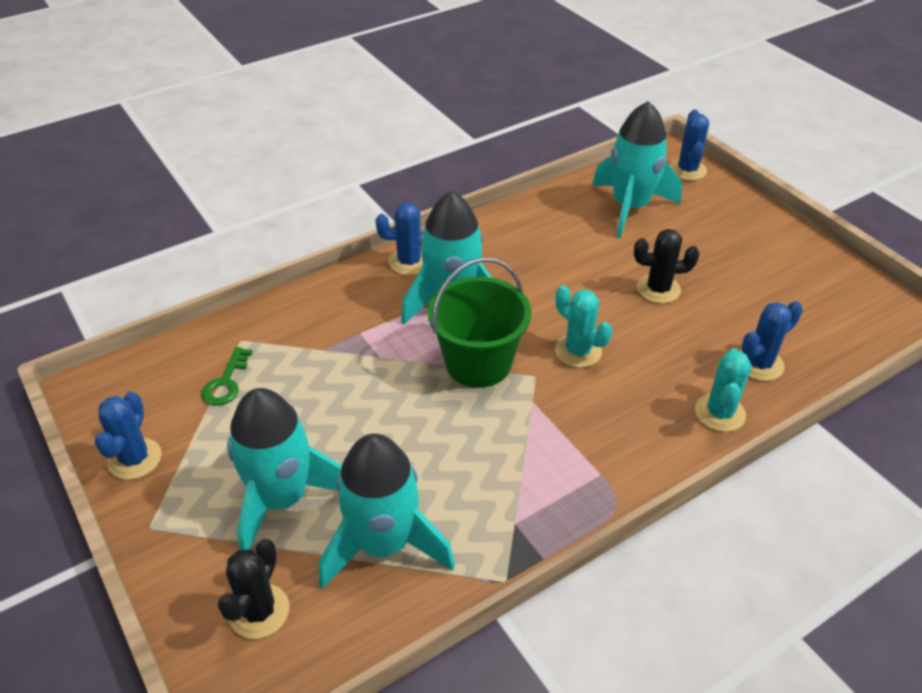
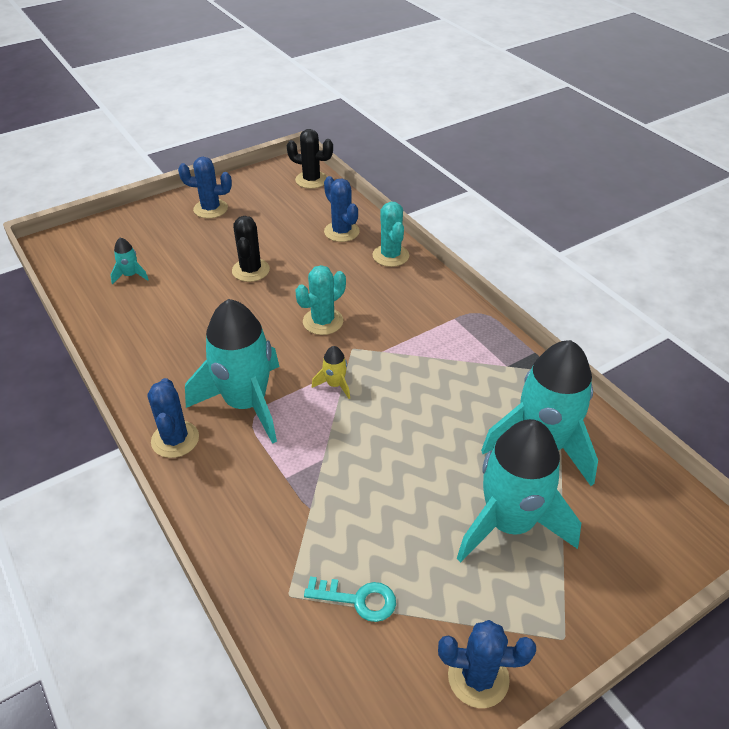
camera: 90 degrees left, 0 degrees up
(226, 382) = (358, 599): green key -> turquoise key
(259, 611) = (627, 526): black cactus -> black cactus (311, 180)
(478, 363) = (335, 385): green bucket -> yellow rocket
(630, 207) = (130, 275): turquoise rocket -> turquoise rocket, size x0.41
(687, 170) = (85, 236): blue cactus -> blue cactus (210, 209)
(719, 413) = (390, 256): turquoise cactus -> turquoise cactus turned 60 degrees clockwise

